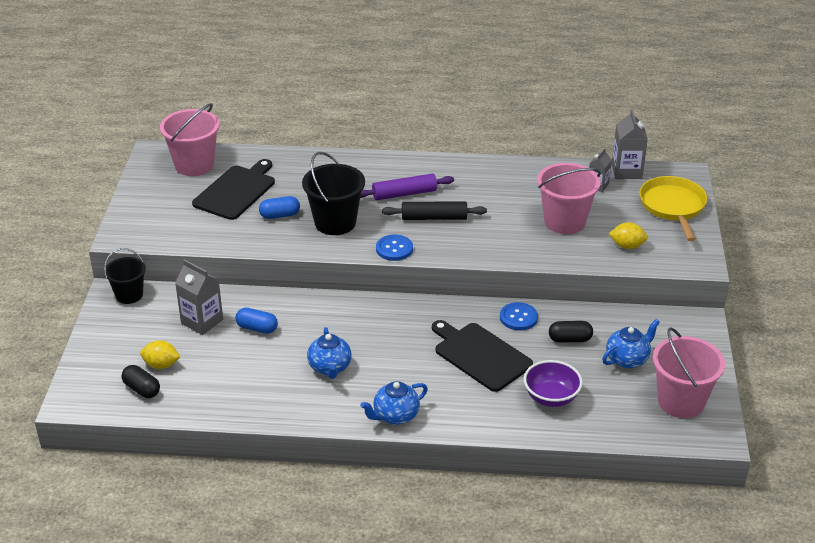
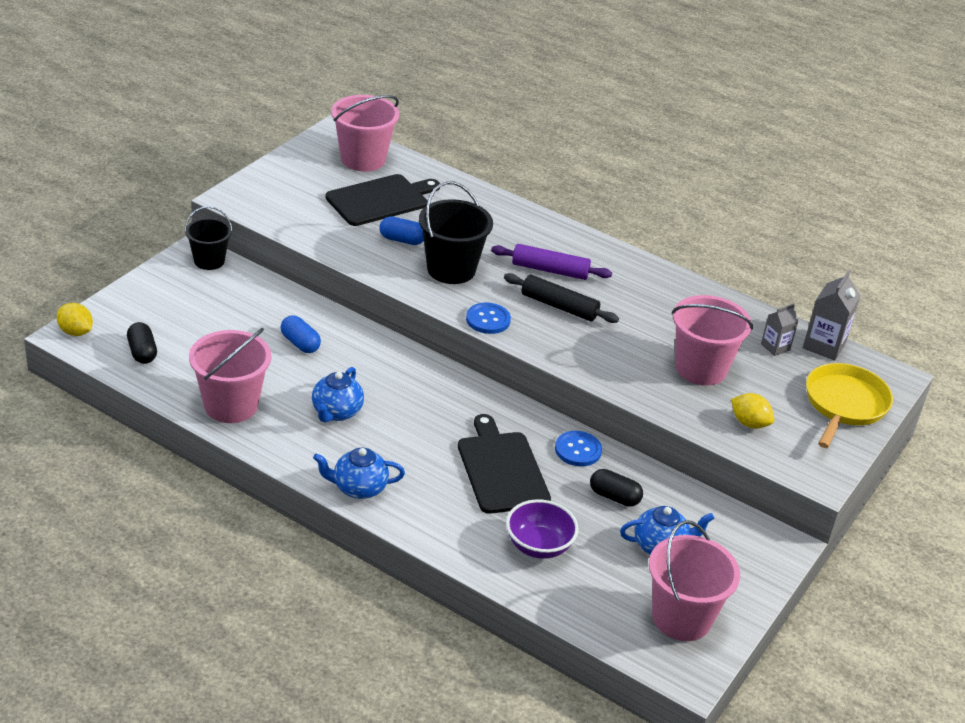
camera: 25 degrees right, 0 degrees up
(161, 365) = (180, 338): yellow lemon -> yellow lemon (75, 332)
(202, 321) = (254, 314): grey carton -> none
(247, 398) = (231, 405): none -> pink bucket

